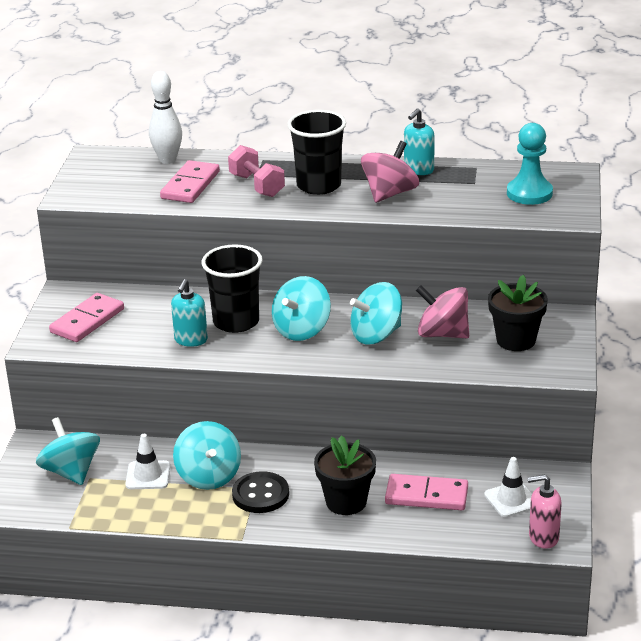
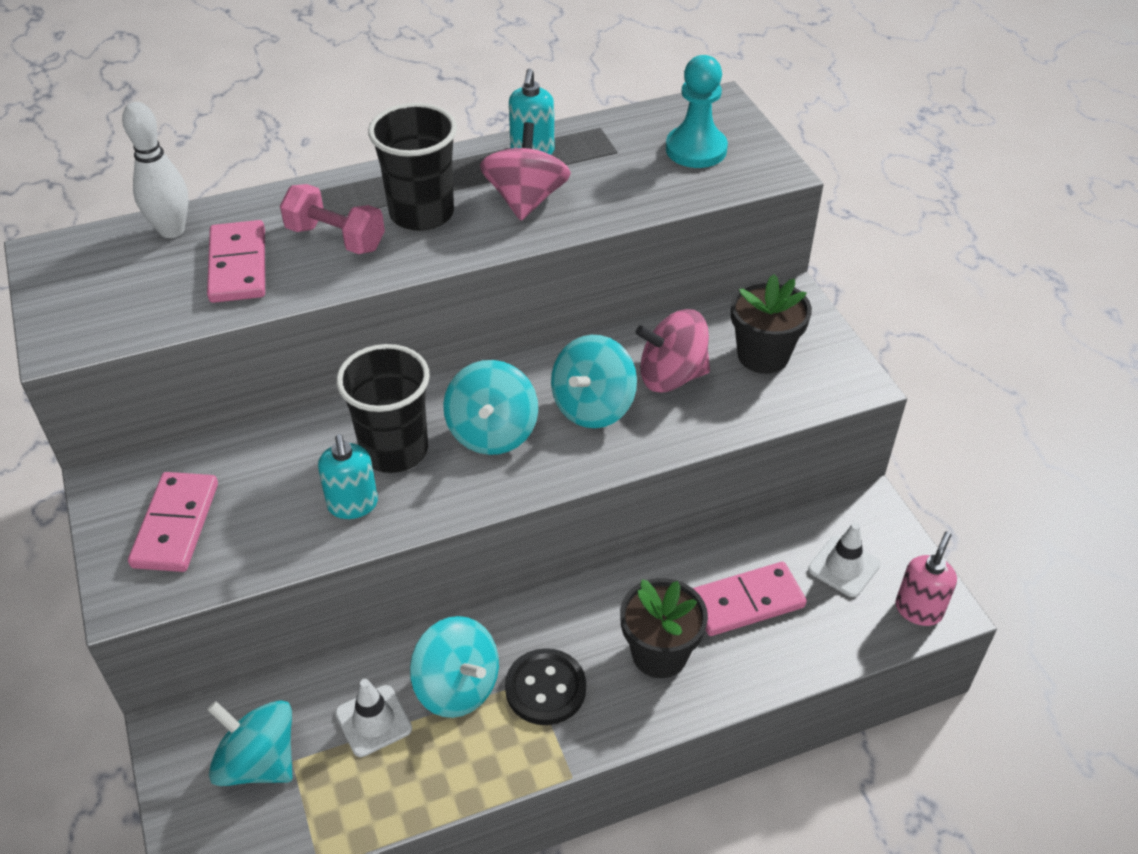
camera: 30 degrees left, 15 degrees up
(543, 537) = (918, 609): pink soap dispenser -> pink soap dispenser turned 150 degrees clockwise

